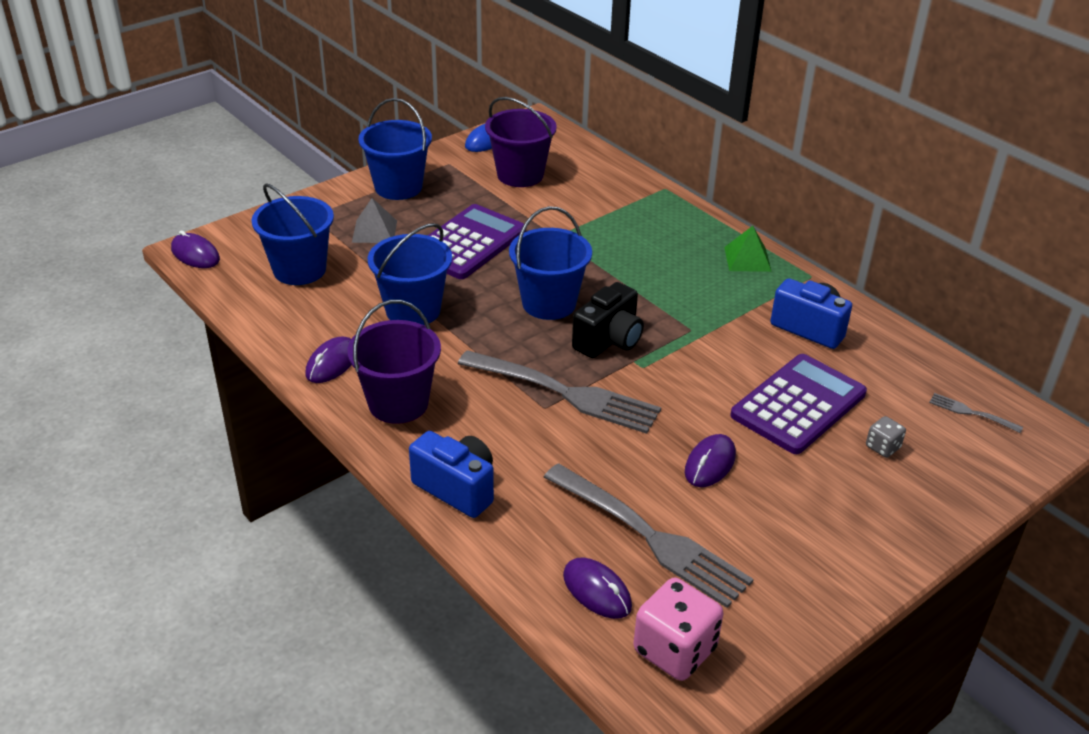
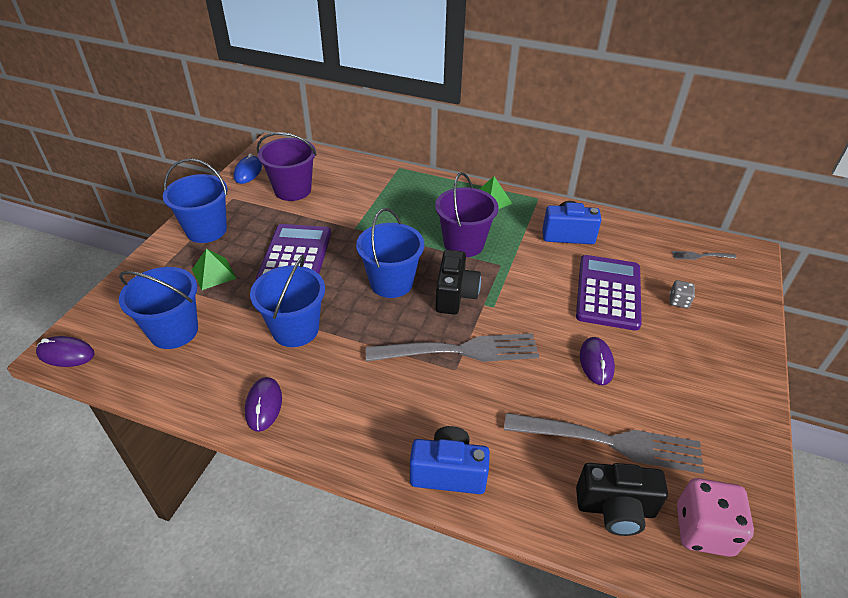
camera: 30 degrees left, 5 degrees up
(374, 231) = (214, 273): grey pyramid -> green pyramid
(398, 403) = (345, 417): purple bucket -> purple bucket (463, 244)
(597, 591) = (615, 509): purple mouse -> black camera

